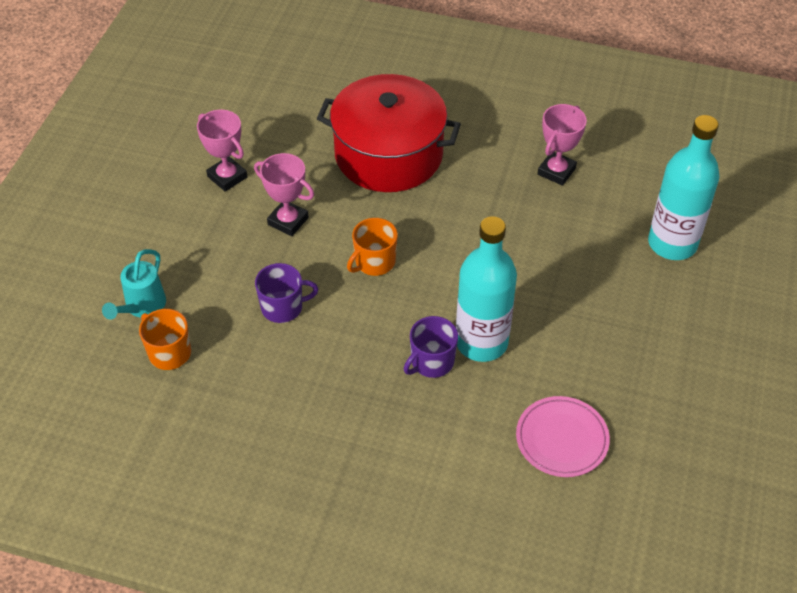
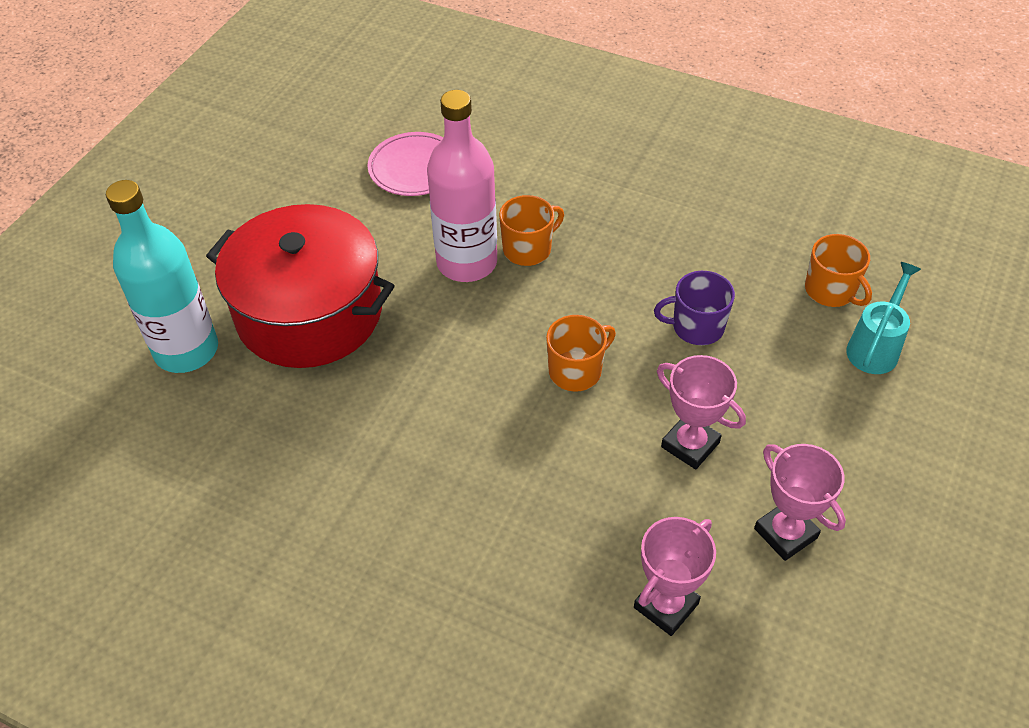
camera: 170 degrees left, 0 degrees up
(388, 155) = (529, 542): red pot -> red pot (309, 313)
(431, 362) = (528, 249): purple mug -> orange mug
(481, 342) = (467, 262): turquoise bottle -> pink bottle
(556, 171) = (285, 478): pink trophy -> pink trophy (666, 605)

